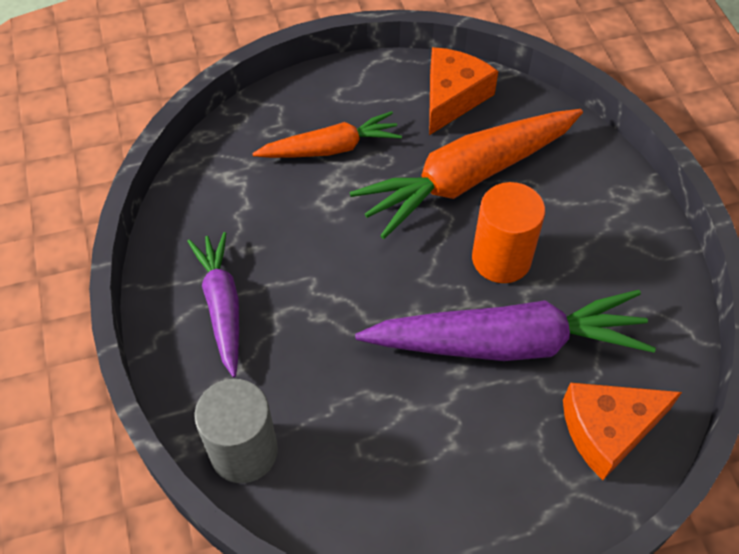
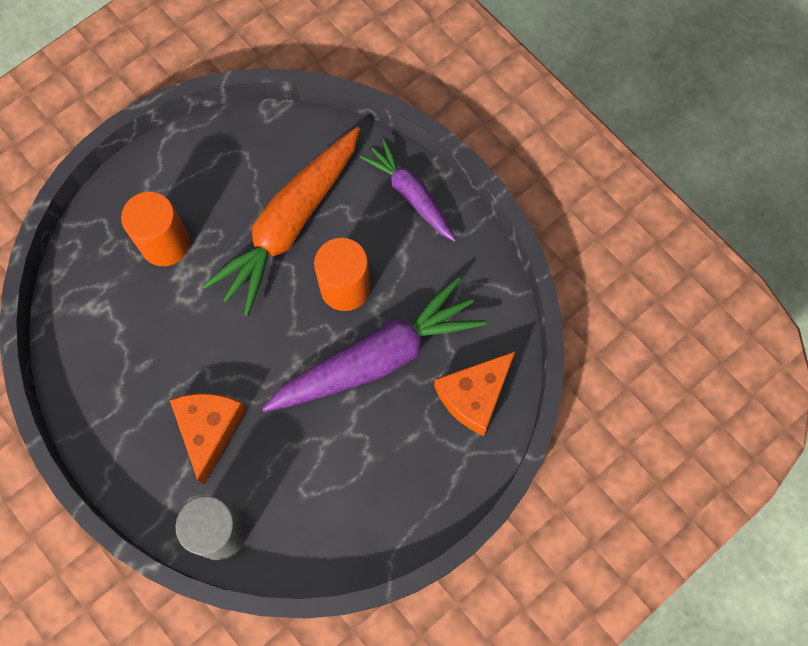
camera: 25 degrees left, 15 degrees up
(222, 307) = (145, 425): purple carrot -> purple carrot (411, 195)
(330, 148) = (165, 244): orange carrot -> orange cylinder
(452, 97) = (246, 150): orange cheese -> orange cheese (209, 430)

